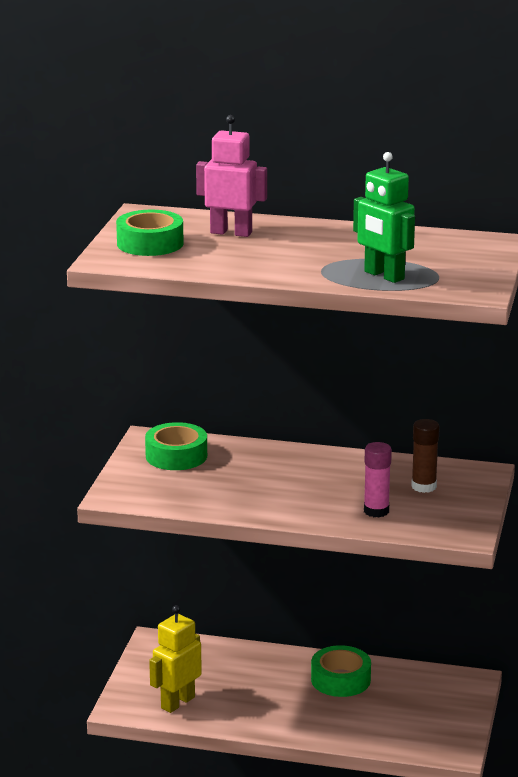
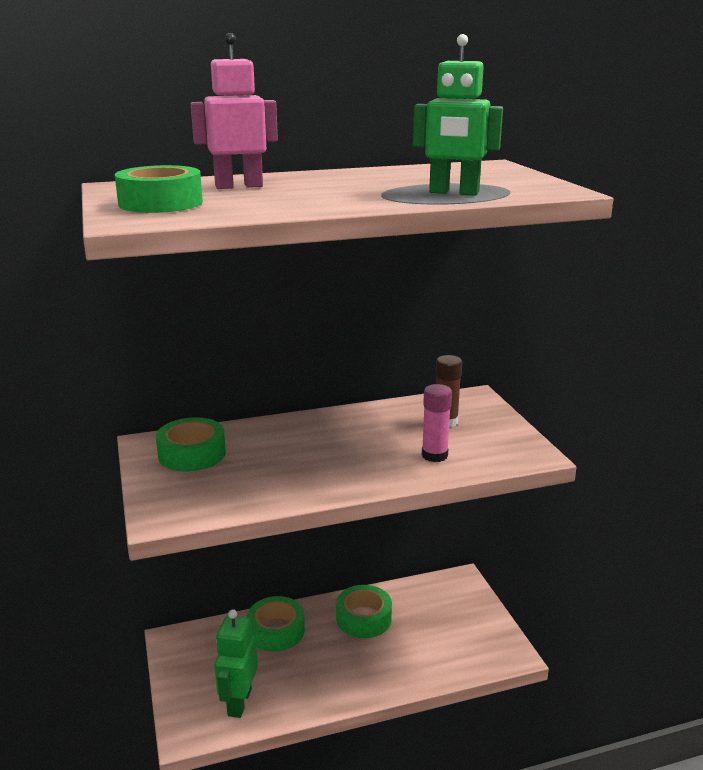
camera: 30 degrees left, 0 degrees up
(177, 702) = (239, 702): yellow robot -> green robot
(251, 663) = (276, 631): none -> green tape

